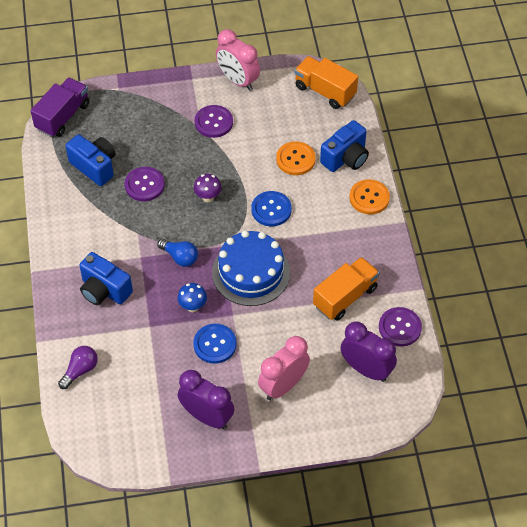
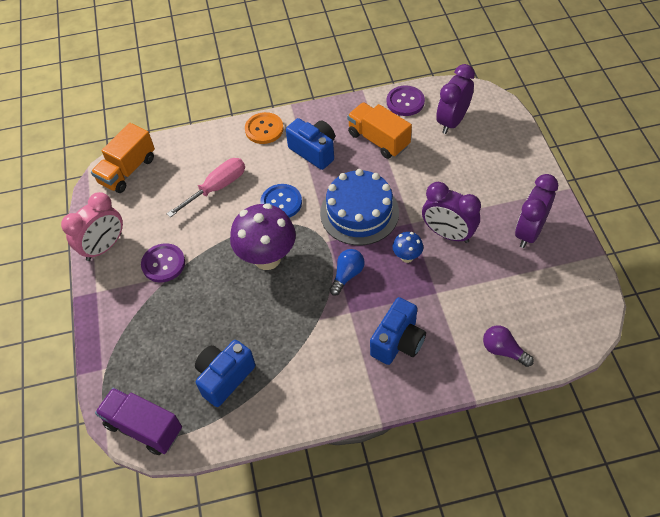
camera: 90 degrees left, 0 degrees up
(144, 185) = (251, 321): purple button -> none
(208, 197) = (267, 258): purple mushroom -> purple mushroom, size x2.11
(215, 344) = (448, 234): blue button -> purple clock
(283, 385) = (482, 177): pink clock -> none
(295, 159) = (217, 188): orange button -> pink screwdriver
(345, 158) = (216, 149): blue camera -> blue camera (314, 151)

